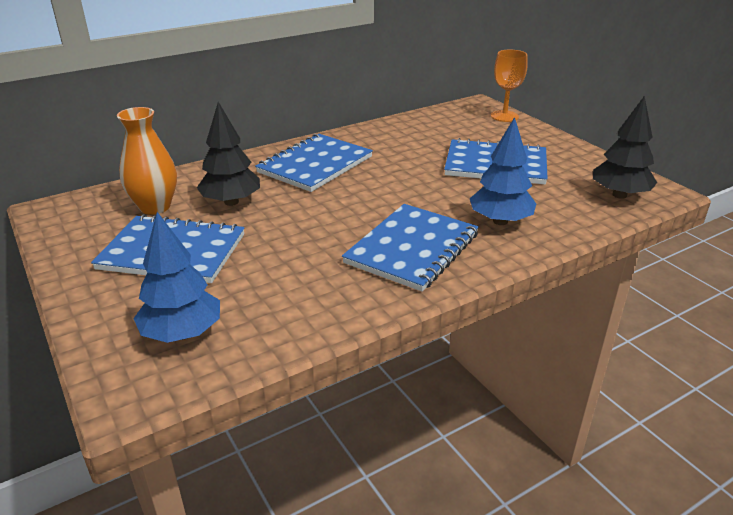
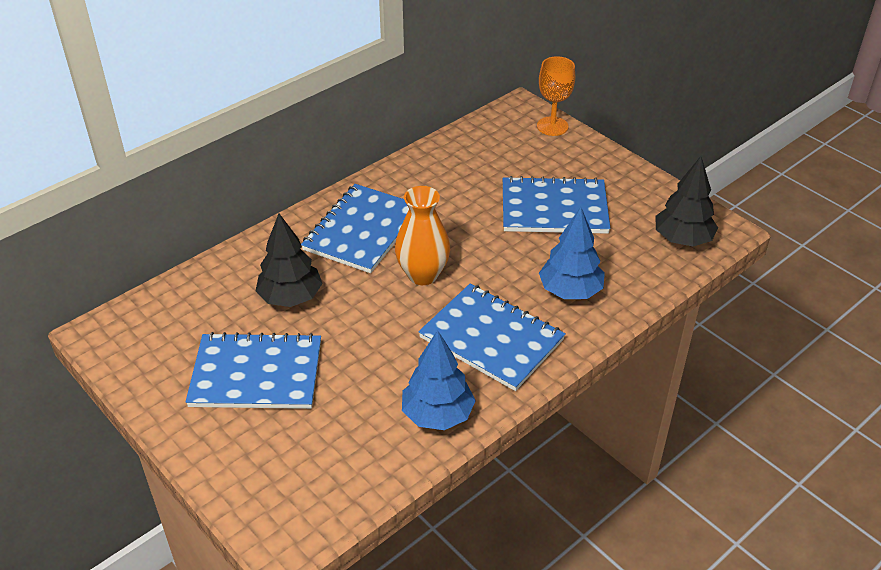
camera: 10 degrees left, 10 degrees up
(155, 207) = (212, 314): orange vase -> orange vase (423, 275)
(182, 333) = (306, 470): blue tree -> blue tree (437, 415)
(412, 248) = (491, 339): blue notebook -> blue notebook turned 75 degrees counterclockwise

